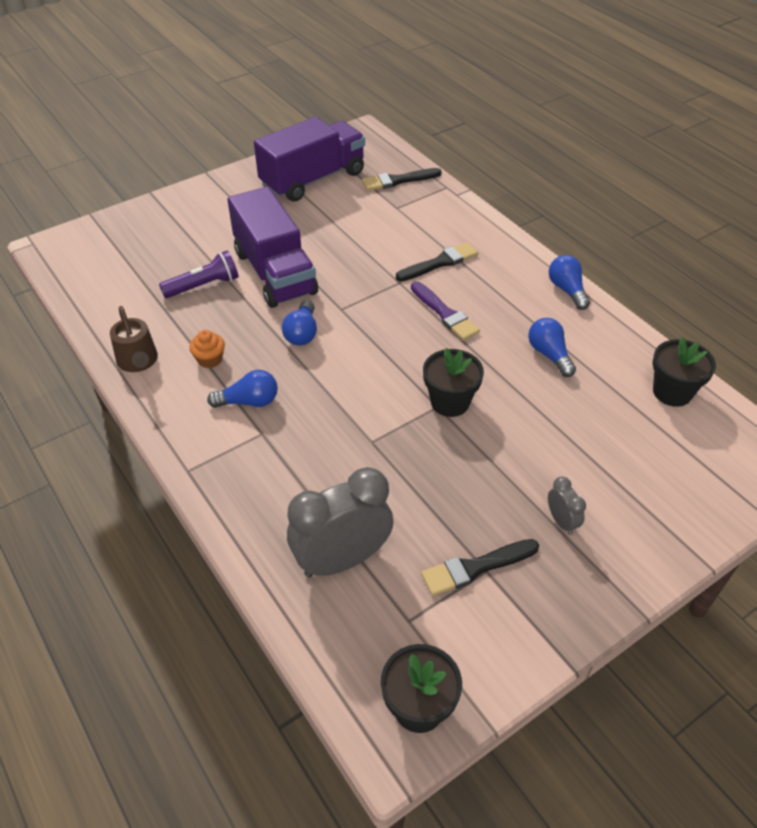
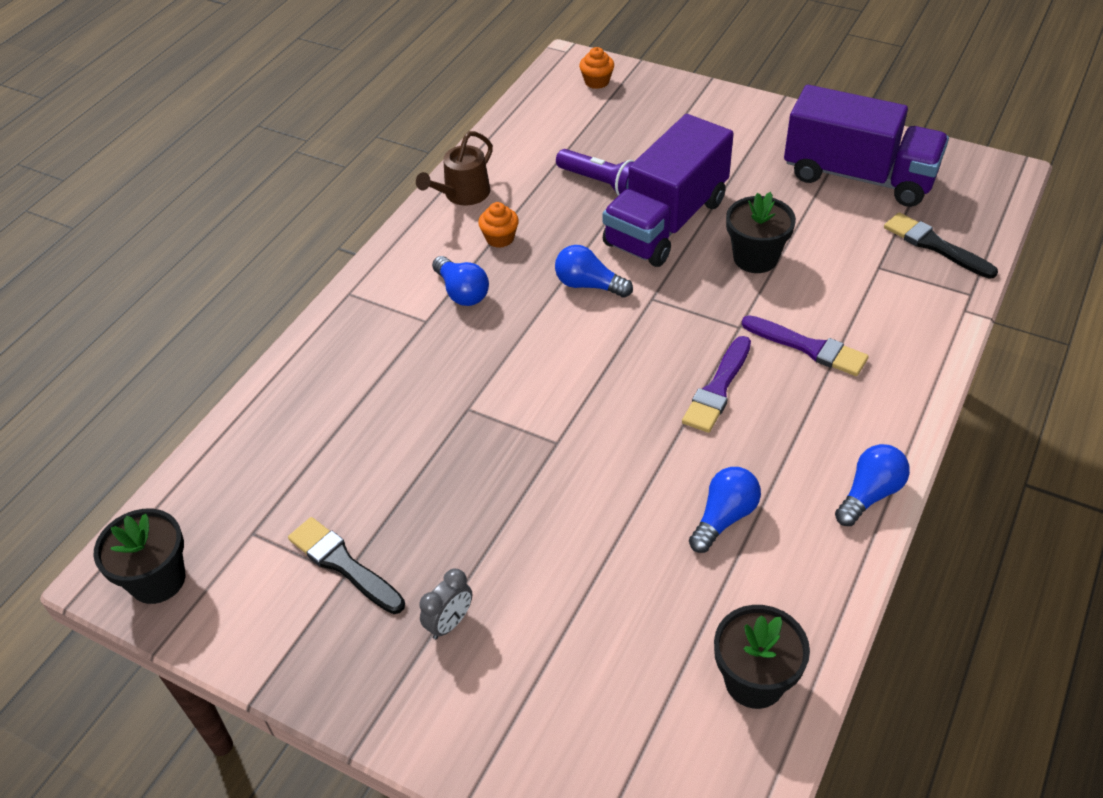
camera: 65 degrees right, 0 degrees up
(88, 243) = (597, 82): none -> orange cupcake
(302, 333) = (589, 285): blue light bulb -> blue light bulb turned 45 degrees clockwise
(342, 560) = (300, 450): grey clock -> none
(440, 263) = (808, 347): black brush -> purple brush
(450, 402) = (571, 451): black flower pot -> black flower pot (755, 258)

